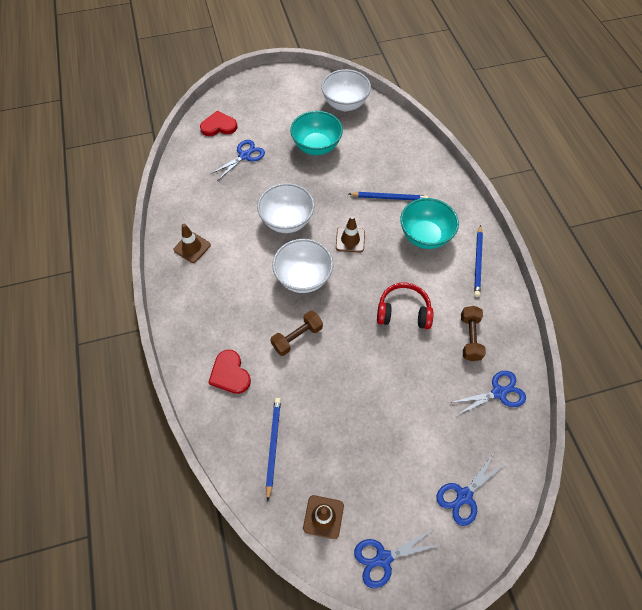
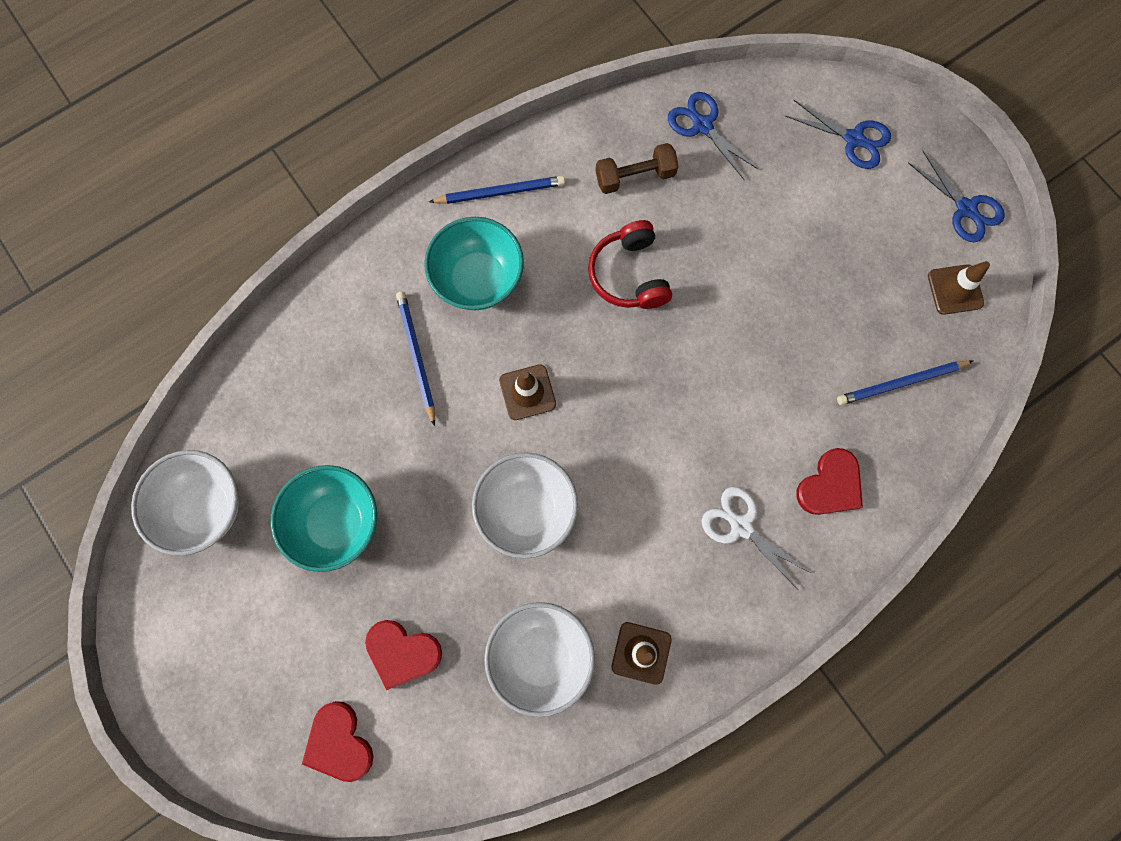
camera: 110 degrees left, 15 degrees up
(230, 316) = (741, 526): none -> white scissors
(244, 156) = (402, 652): blue scissors -> red heart
(297, 337) = (733, 411): brown dumbbell -> none
(303, 278) = (628, 440): white bowl -> white bowl (540, 656)

